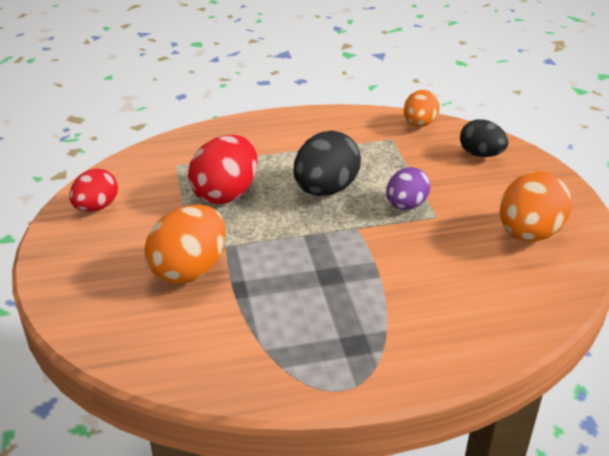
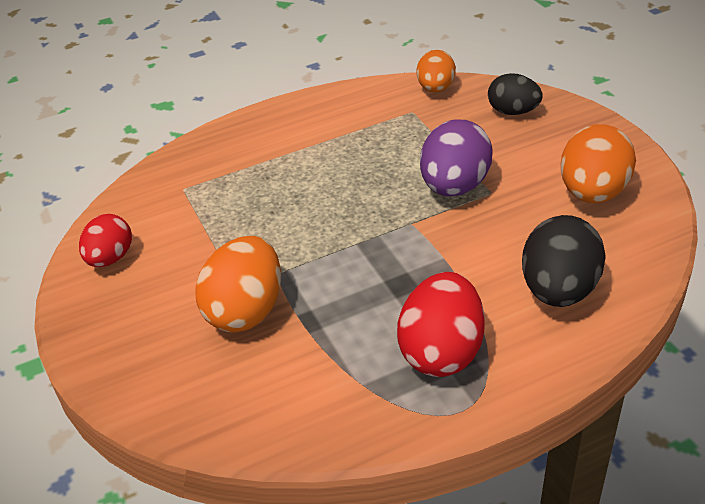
camera: 10 degrees left, 5 degrees up
(226, 194) = (253, 212): red egg -> red egg (441, 351)
(325, 190) = (361, 185): black egg -> black egg (558, 290)
(406, 205) = (454, 186): purple egg -> purple egg, size x1.55

